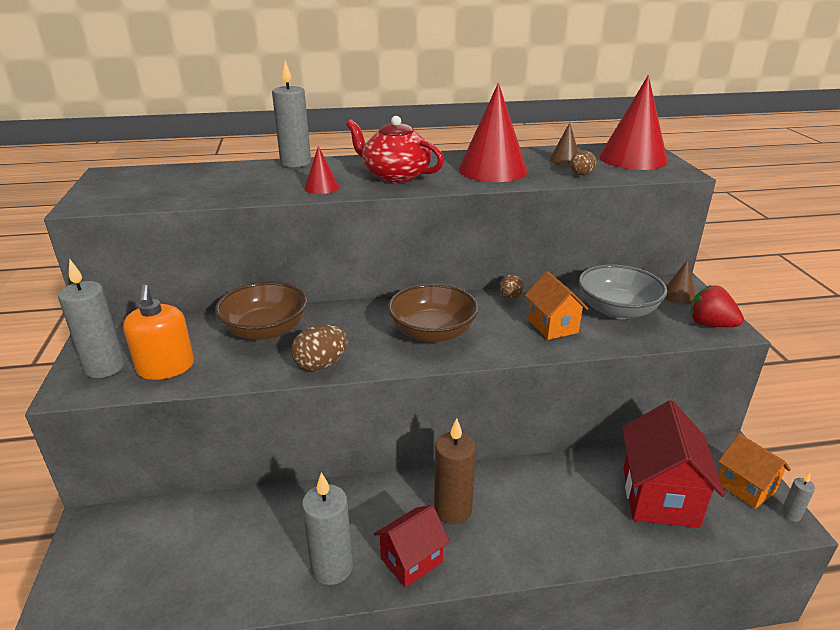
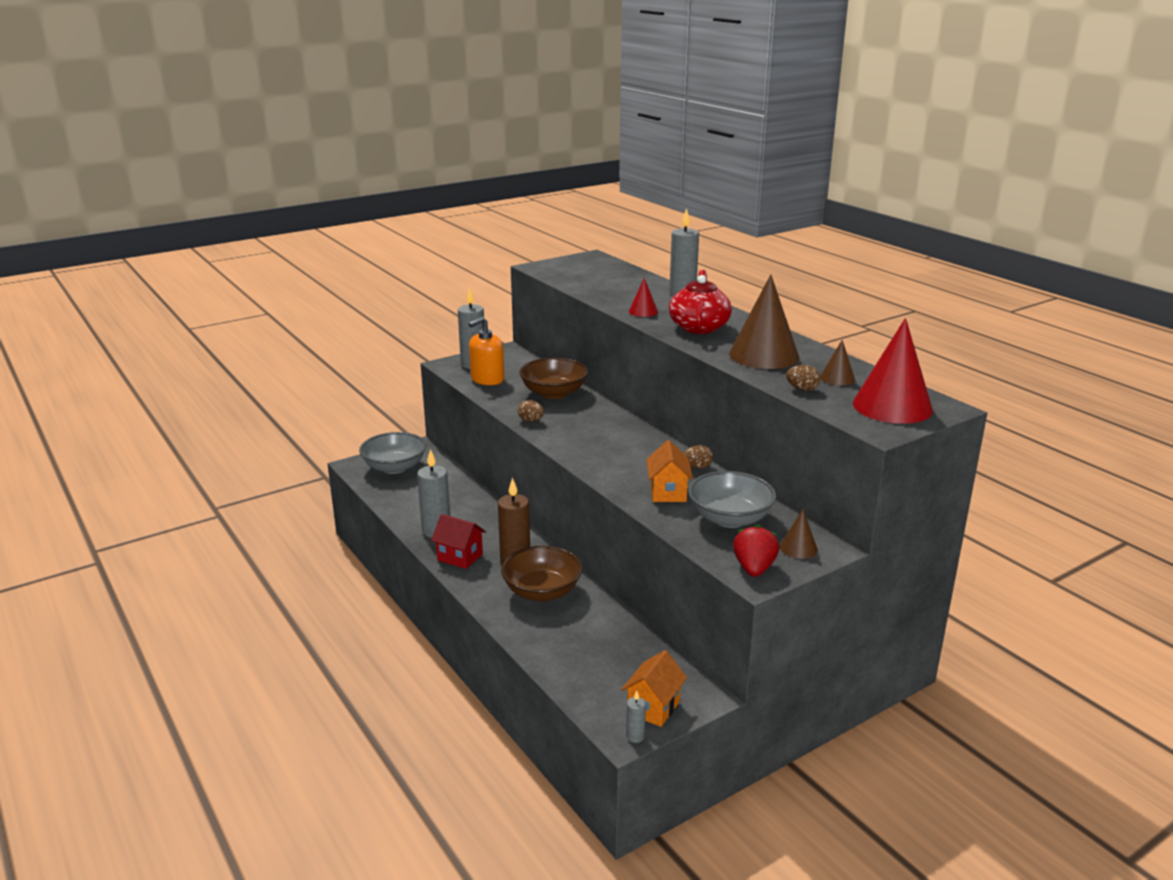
camera: 65 degrees right, 5 degrees down
(118, 569) = (394, 467): none -> grey bowl
(321, 365) = (531, 421): brown egg -> brown egg, size x0.65
(432, 332) = (608, 447): brown bowl -> brown bowl (542, 591)
(492, 170) = (764, 355): red cone -> brown cone
(553, 326) = (668, 492): orange house -> orange house turned 45 degrees counterclockwise
(659, 496) = (602, 657): red house -> none

